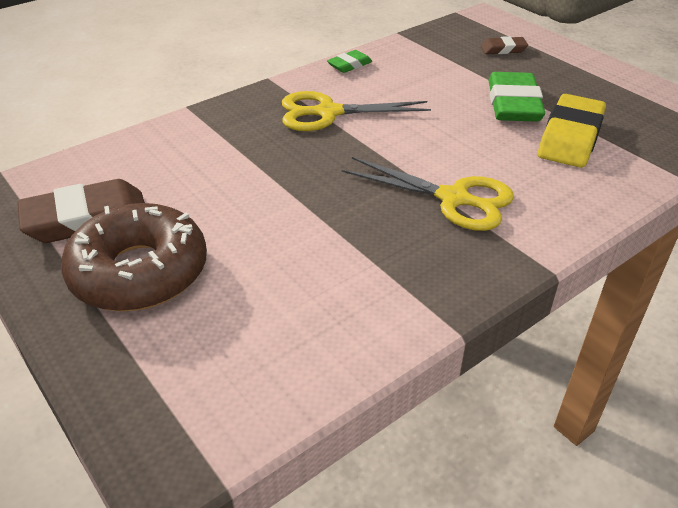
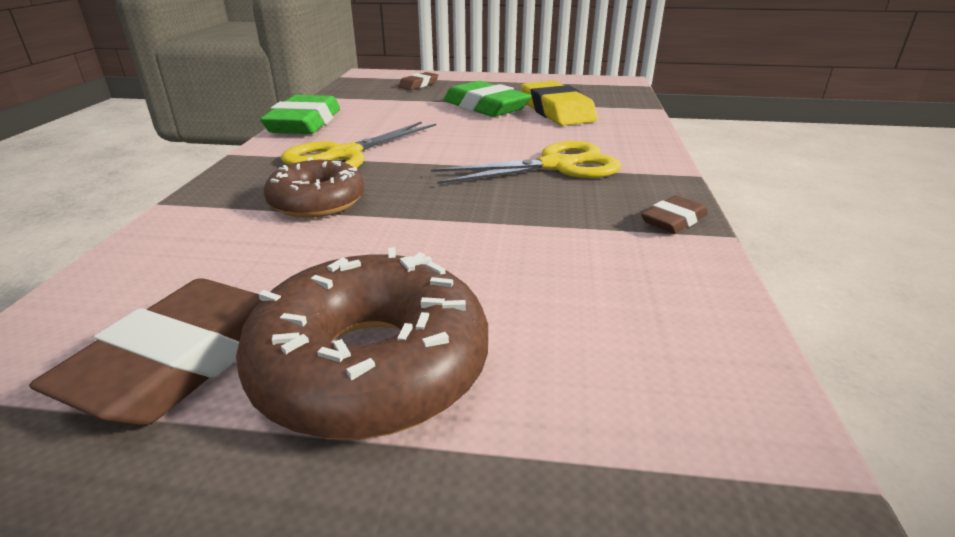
camera: 45 degrees left, 10 degrees down
(257, 149) = (317, 202): none -> brown donut
(349, 65) = (304, 123): green eraser -> green eraser, size x1.94
(442, 295) = (673, 220): none -> brown eraser

